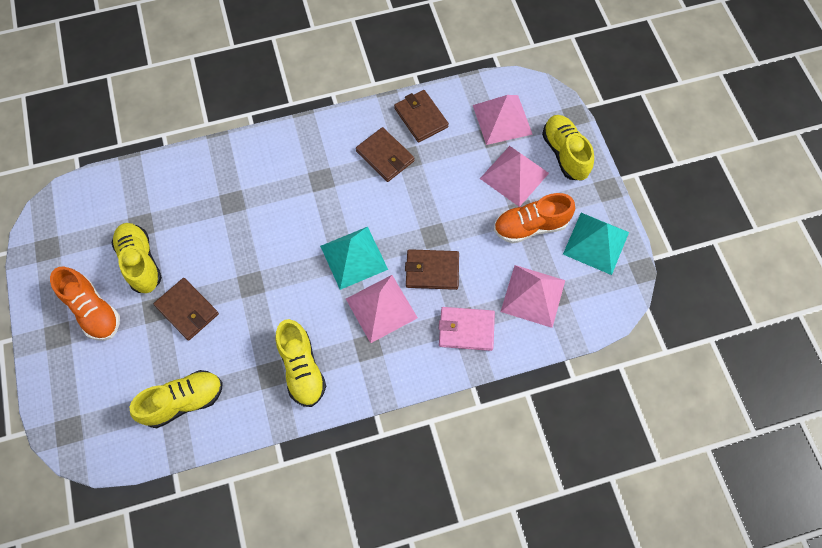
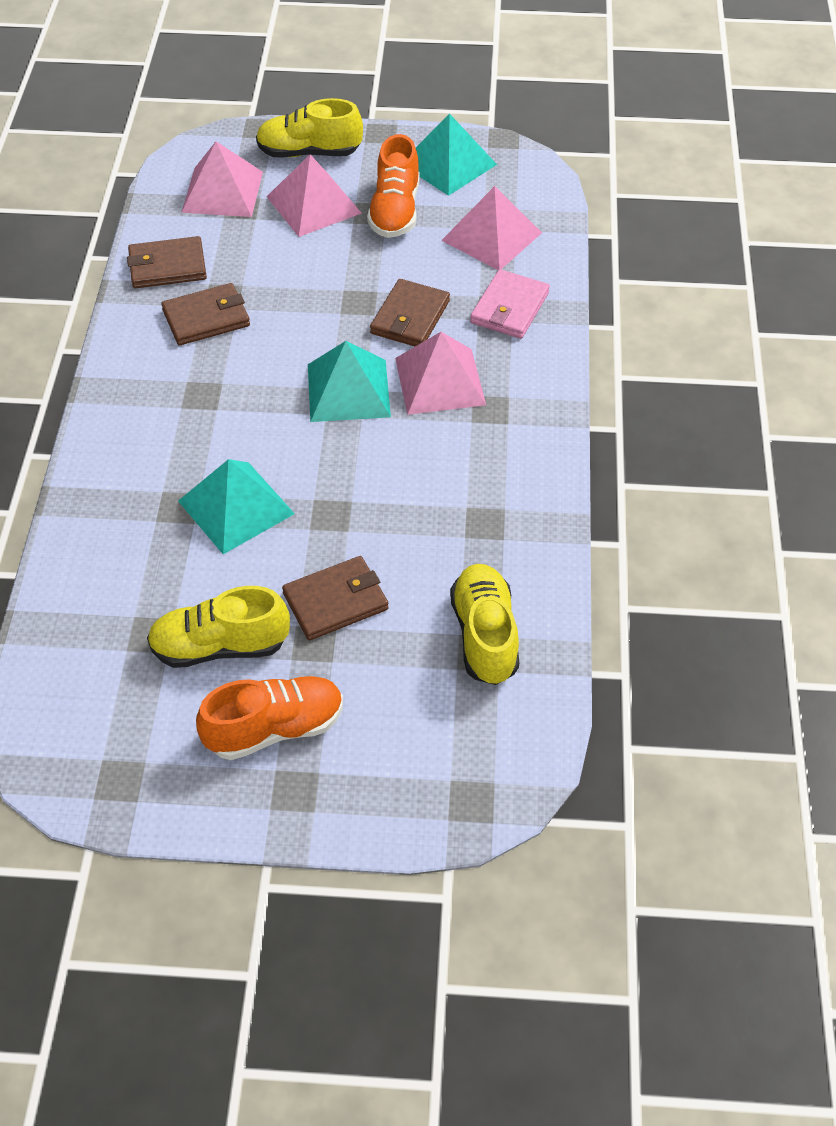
camera: 70 degrees left, 15 degrees down
(241, 231) = (236, 507): none -> turquoise pyramid
(302, 368) = (492, 486): yellow shoe -> none

